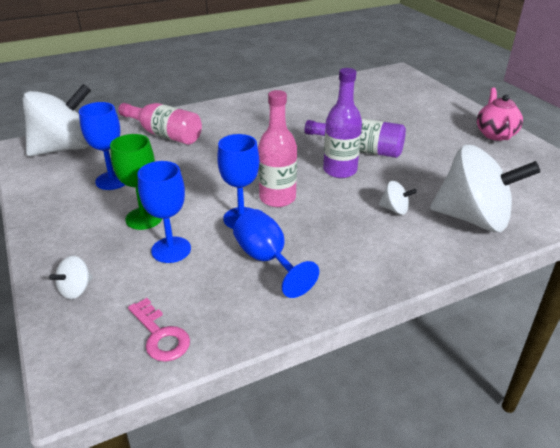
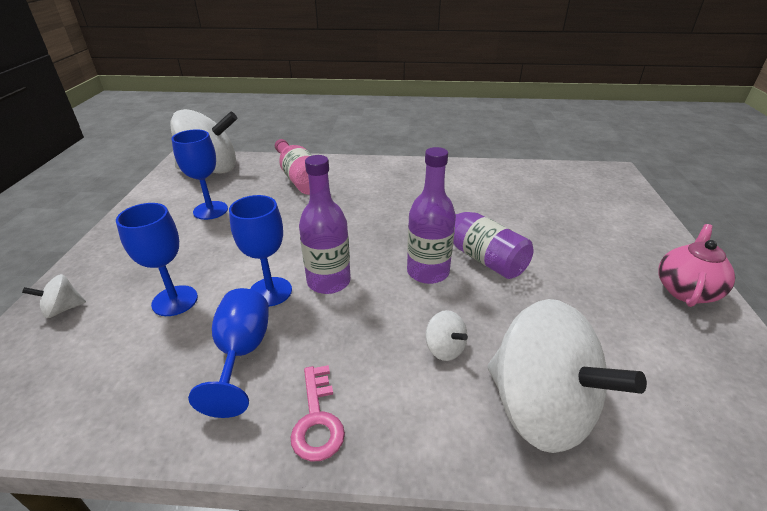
camera: 30 degrees right, 0 degrees up
(144, 218) = (191, 257): green goblet -> none
(160, 335) = (59, 396): pink key -> pink key (317, 420)
(277, 198) = (329, 281): pink bottle -> purple bottle

